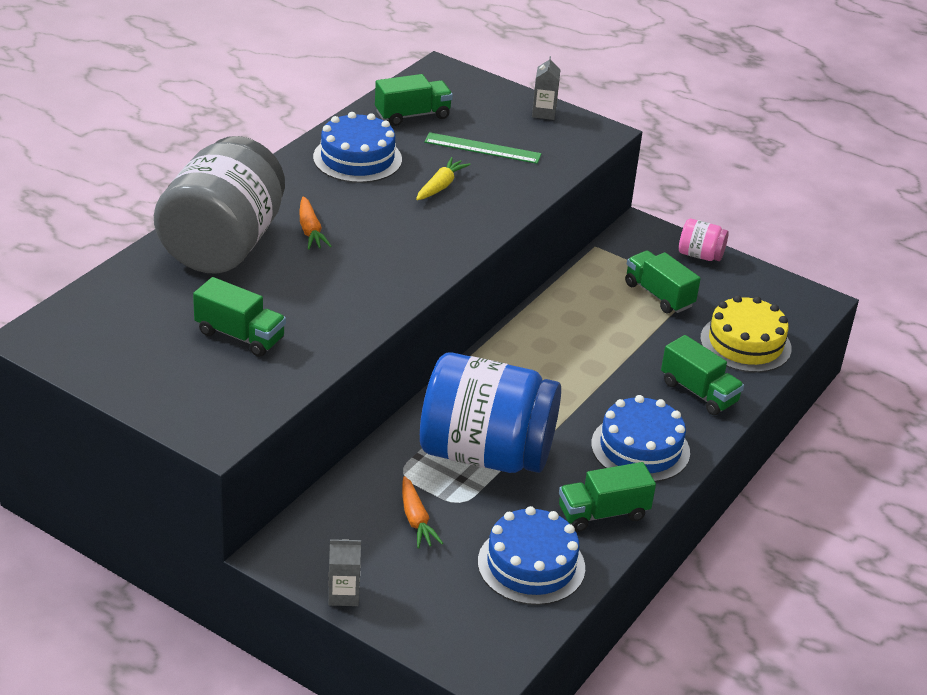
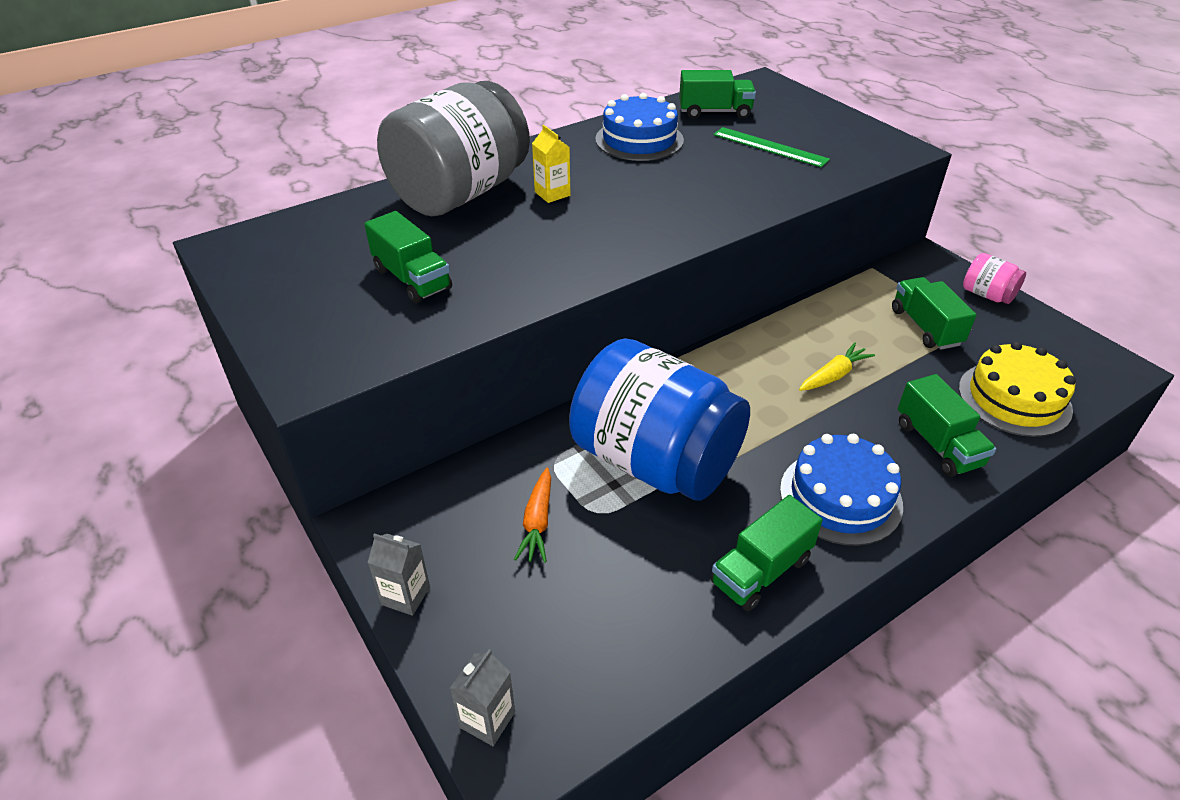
camera: 25 degrees right, 5 degrees up
(310, 231) = (552, 194): orange carrot -> yellow carton
(440, 186) = (708, 173): yellow carrot -> yellow carrot (833, 375)
(531, 565) = (641, 617): blue cake -> none
(543, 113) = (849, 125): grey carton -> grey carton (487, 719)
(603, 513) = (761, 571): green truck -> green truck turned 45 degrees counterclockwise

